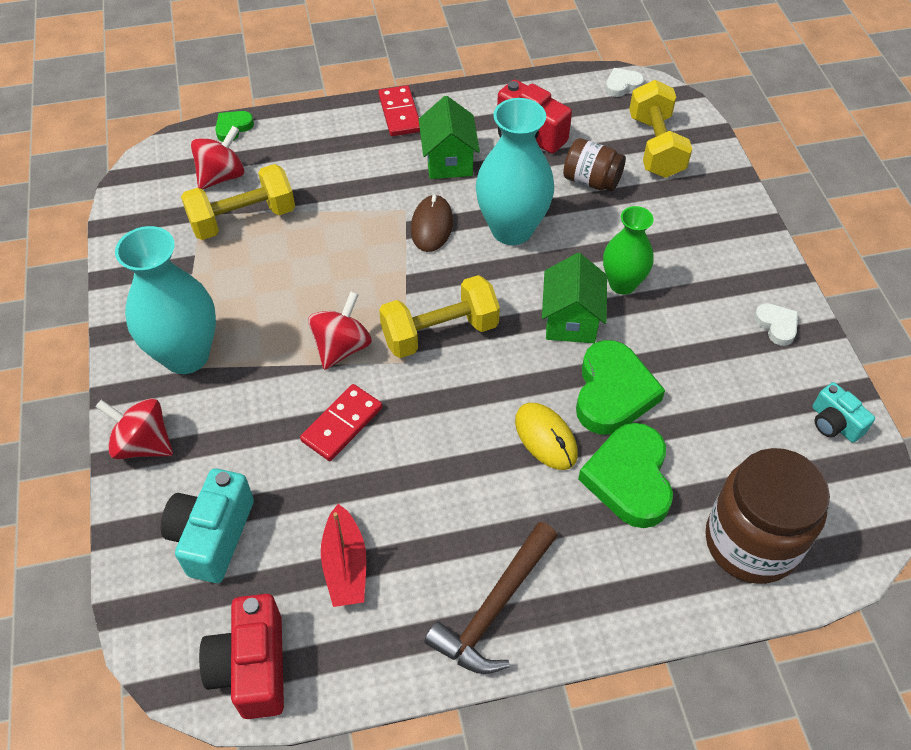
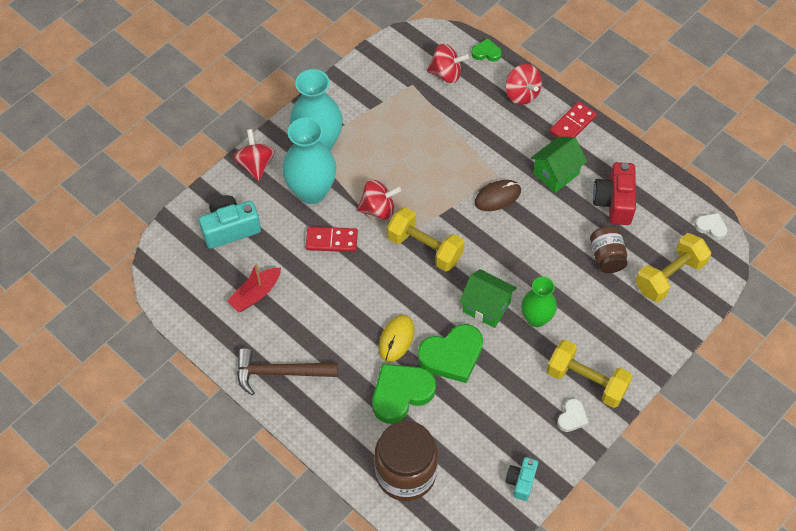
camera: 55 degrees right, 5 degrees up
(243, 219) = (425, 105): yellow dumbbell -> yellow dumbbell (586, 381)
(252, 667) = (180, 290): red camera -> none
(319, 130) = (521, 94): none -> red spinning top
(512, 229) = (529, 238): turquoise vase -> turquoise vase (311, 191)
(571, 320) = (486, 307): green house -> green house turned 60 degrees clockwise

